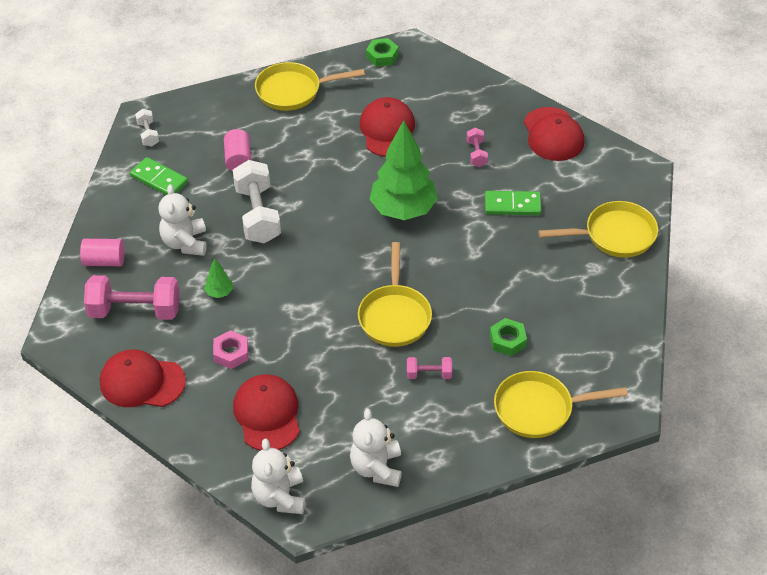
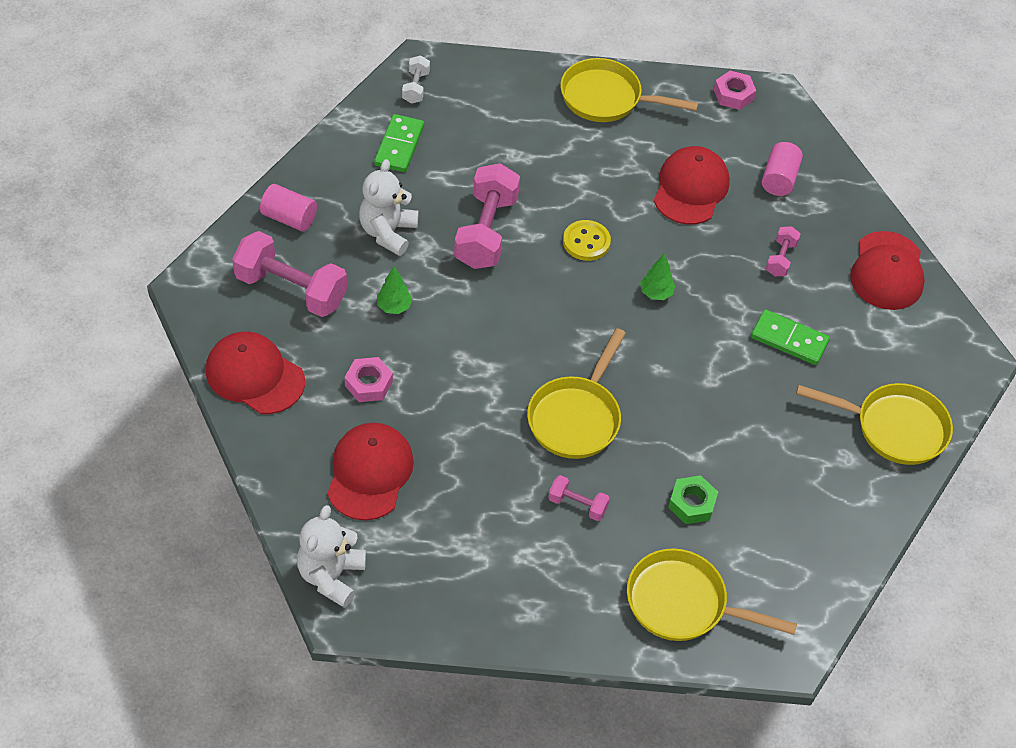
camera: 20 degrees right, 5 degrees up
(159, 179) = (399, 145): green domino -> green domino turned 45 degrees clockwise
(238, 159) = (499, 157): pink cylinder -> pink cylinder (779, 179)
(258, 215) = (486, 232): white dumbbell -> pink dumbbell
(334, 194) = (586, 242): none -> yellow button
(377, 468) = (457, 591): white teddy bear -> none
(382, 56) = (733, 94): green nut -> pink nut
(403, 210) = (656, 293): green tree -> green tree, size x0.41

